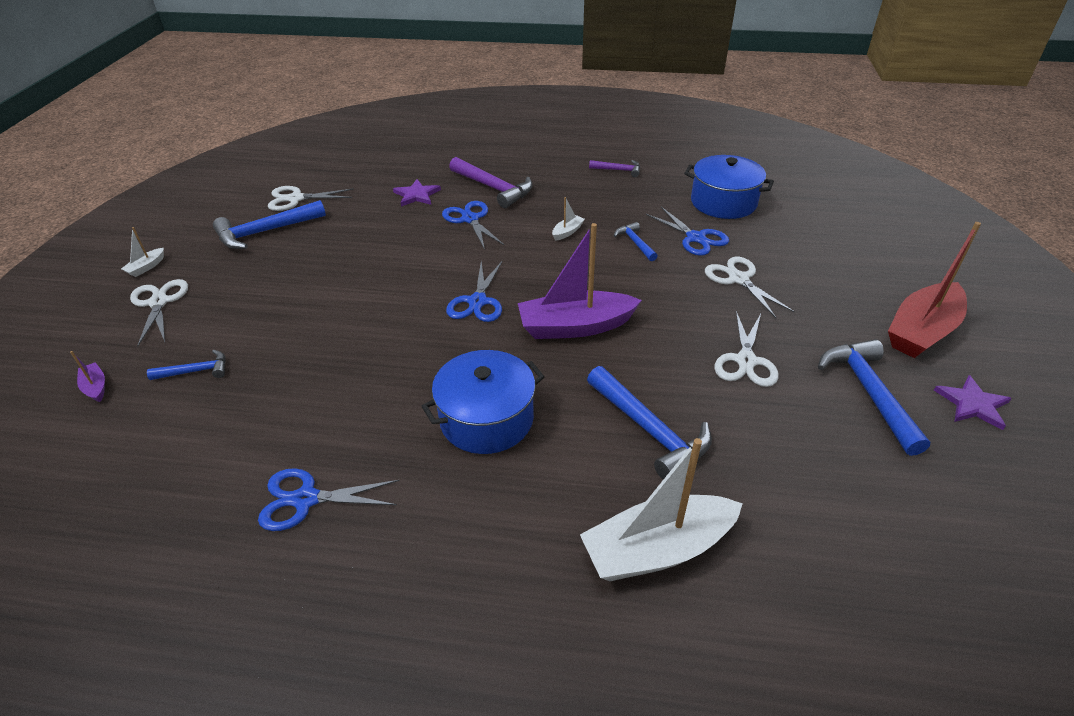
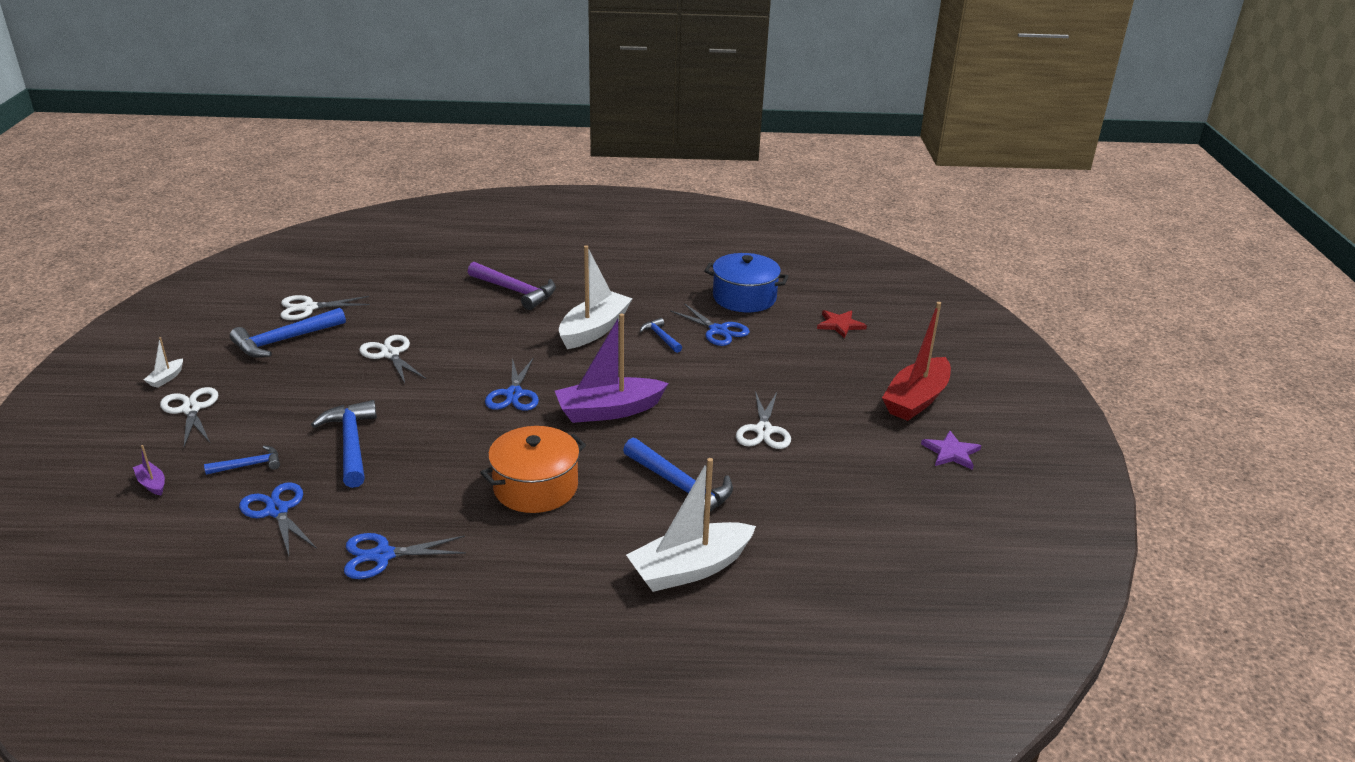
camera: 10 degrees left, 10 degrees down
(416, 195) = (436, 300): purple star -> none
(470, 219) = (495, 321): blue scissors -> blue scissors (277, 511)
(486, 419) = (535, 487): blue pot -> orange pot
(567, 232) = (594, 330): white boat -> white boat, size x2.38
(618, 170) = (640, 270): purple hammer -> none
(738, 279) = (758, 365): white scissors -> white scissors (390, 354)
(827, 236) = (840, 325): none -> red star
(868, 392) = (867, 449): blue hammer -> blue hammer (351, 444)

